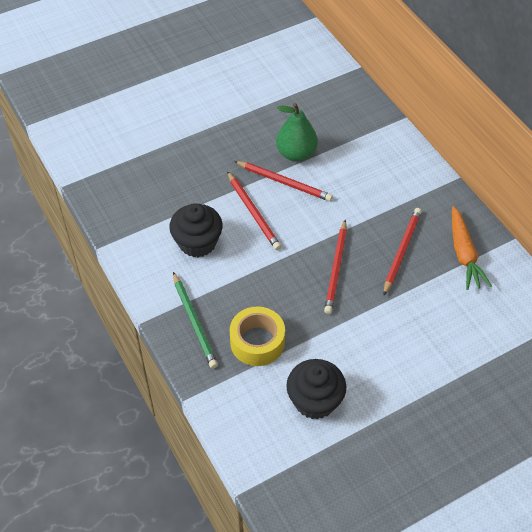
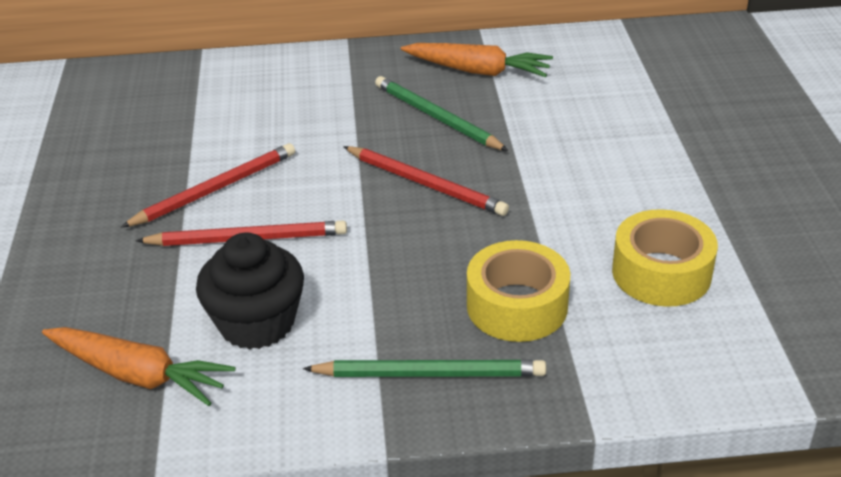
camera: 65 degrees left, 15 degrees down
(147, 215) = (138, 375): none -> orange carrot
(296, 153) = (168, 161): green pear -> none
(315, 400) = (661, 273): black cupcake -> yellow tape
(401, 251) = (436, 117): red pencil -> green pencil

